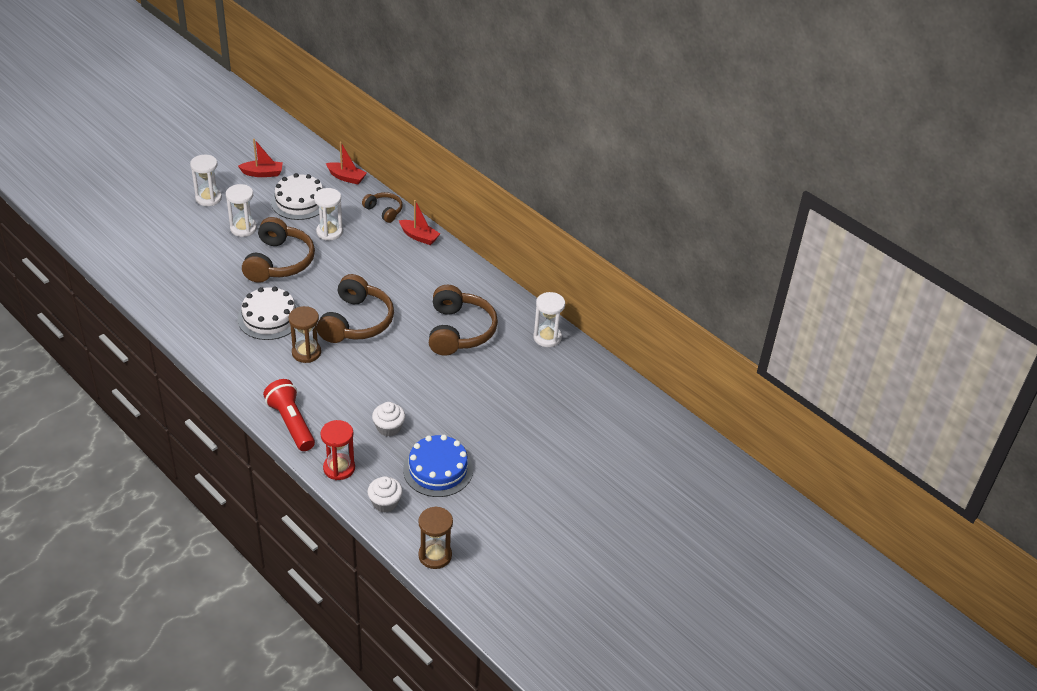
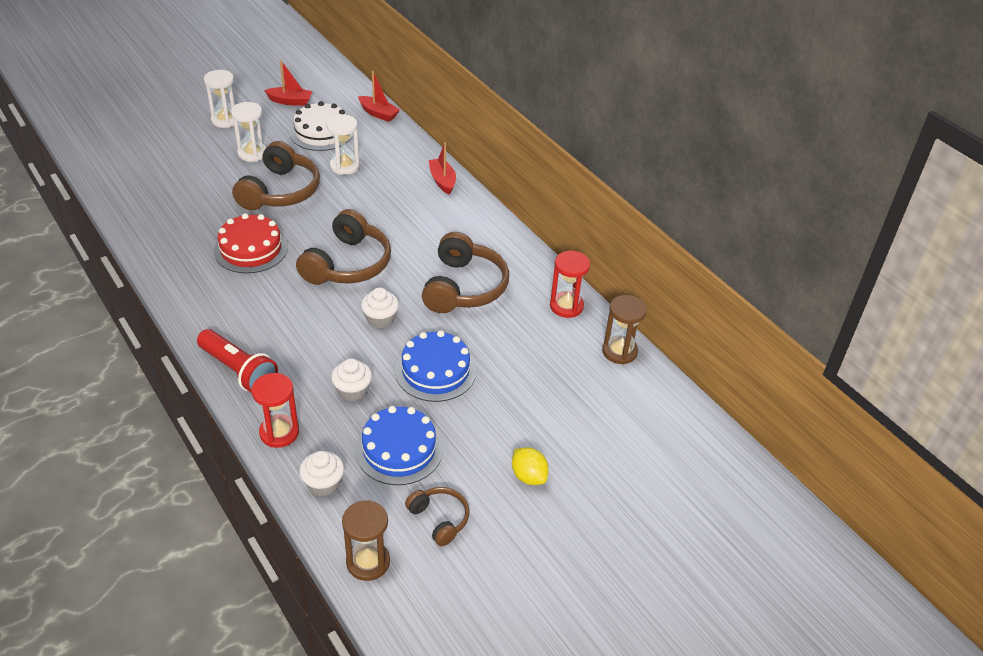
camera: 10 degrees right, 0 degrees up
(269, 318) = (251, 249): white cake -> red cake
(291, 423) = (239, 371): red flashlight -> red flashlight turned 150 degrees clockwise
(306, 352) = (281, 292): brown hourglass -> brown hourglass (619, 351)
(384, 211) = (410, 151): brown headphones -> brown headphones (439, 519)
(396, 366) = (380, 319): none -> white cupcake
(419, 237) = (442, 181): red boat -> red boat turned 150 degrees counterclockwise
(452, 404) = (435, 371): none -> blue cake
(543, 477) = (528, 476): none -> yellow lemon
(547, 337) = (566, 306): white hourglass -> red hourglass

